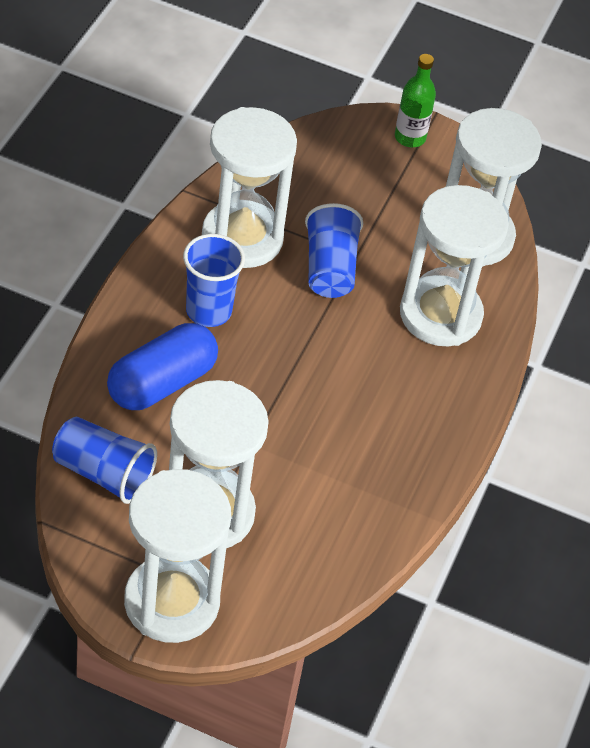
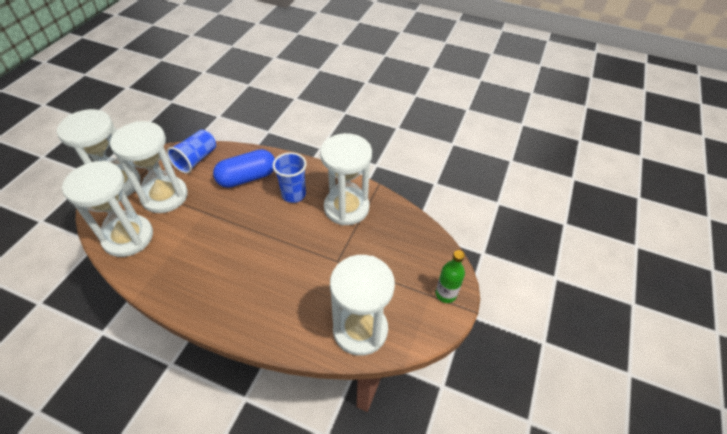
camera: 95 degrees right, 0 degrees up
(161, 383) = (247, 178): blue capsule -> blue capsule turned 75 degrees counterclockwise
(330, 268) = (326, 248): blue cup -> none
(440, 315) = (290, 305): white hourglass -> white hourglass (128, 237)

